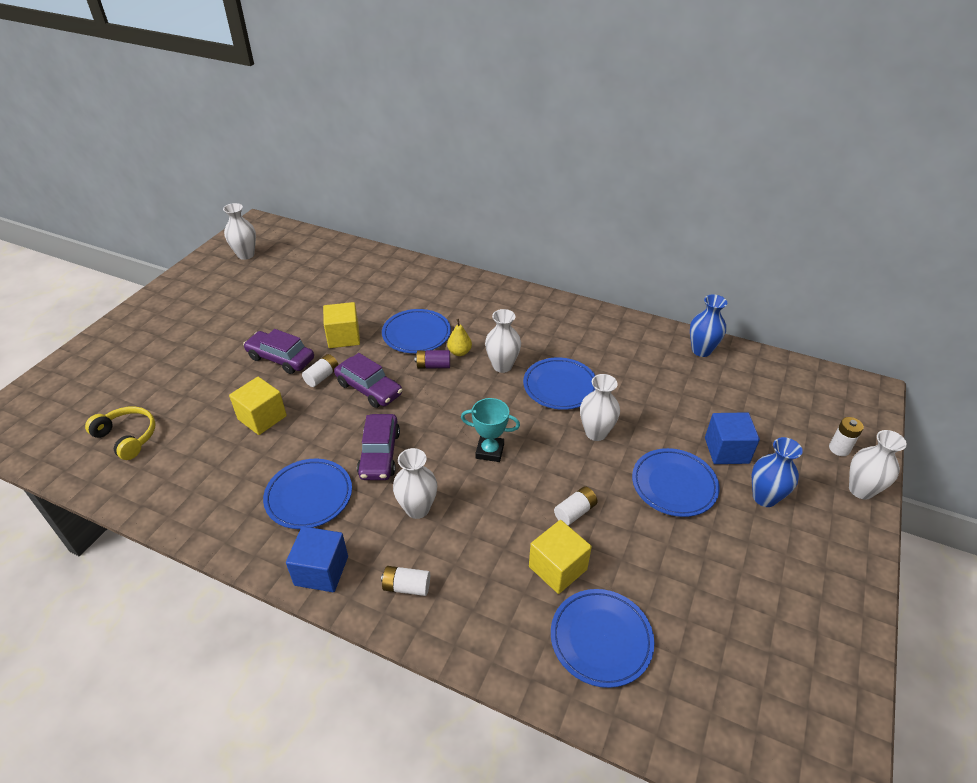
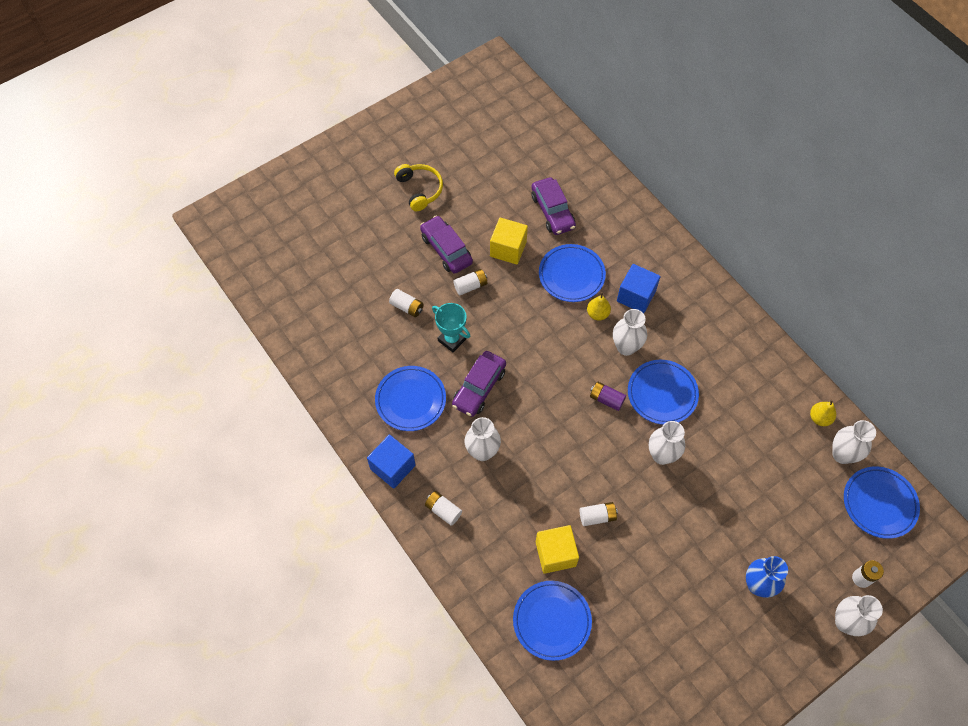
camera: 30 degrees right, 20 degrees up
(127, 437) = (304, 278): yellow headphones -> yellow headphones (420, 190)
(246, 255) = (467, 103): white vase -> white vase (842, 454)
(262, 417) = (407, 307): yellow cube -> white battery
(369, 389) = (502, 318): purple car -> purple car (552, 211)
(433, 366) = (567, 318): purple battery -> purple battery (606, 399)
(490, 451) = (565, 428): turquoise trophy -> turquoise trophy (452, 339)
(674, 485) = (691, 535): blue plate -> blue plate (879, 503)
(701, 350) = (819, 418): blue vase -> yellow pear
(726, 450) = (760, 528): blue cube -> blue cube (636, 296)

